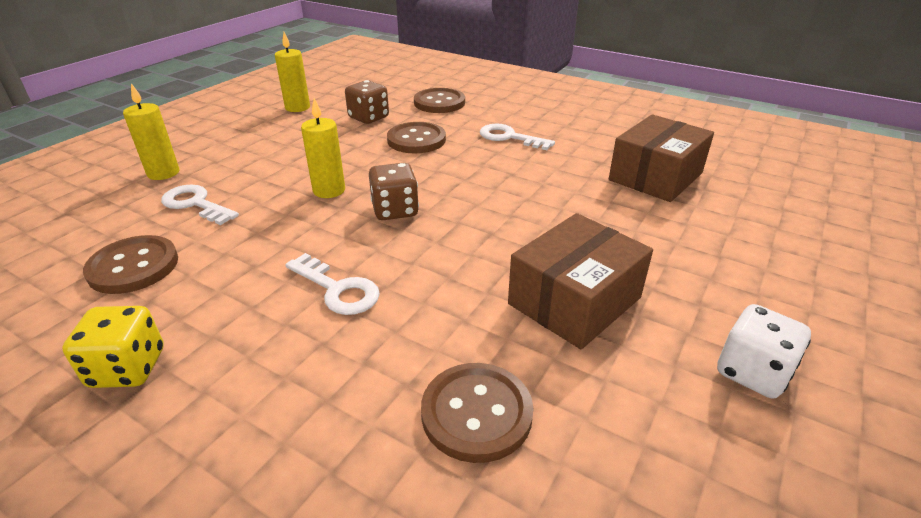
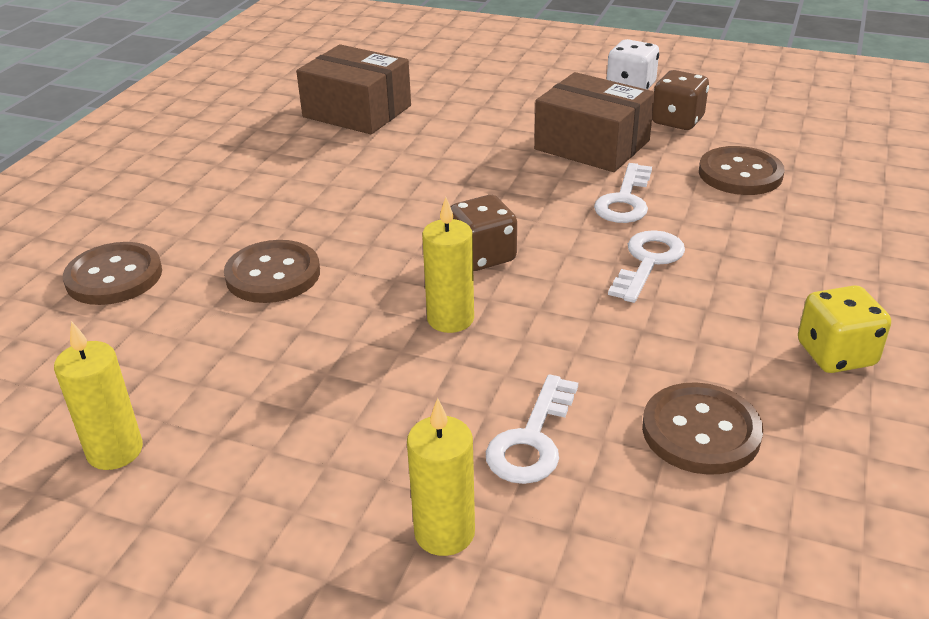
camera: 100 degrees left, 0 degrees up
(368, 118) = (179, 341): brown dice -> brown dice (677, 121)
(509, 137) = (260, 200): white key -> white key (625, 200)

